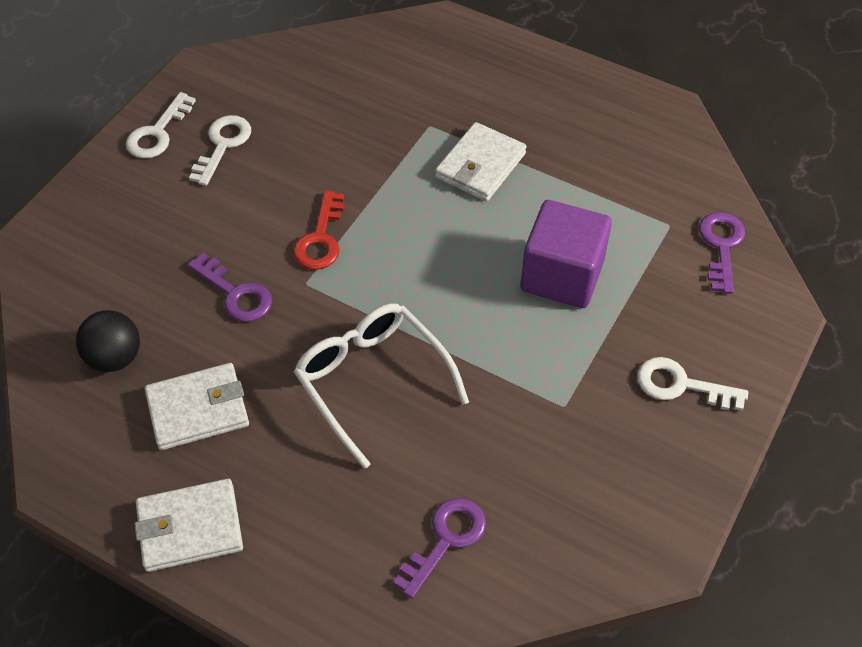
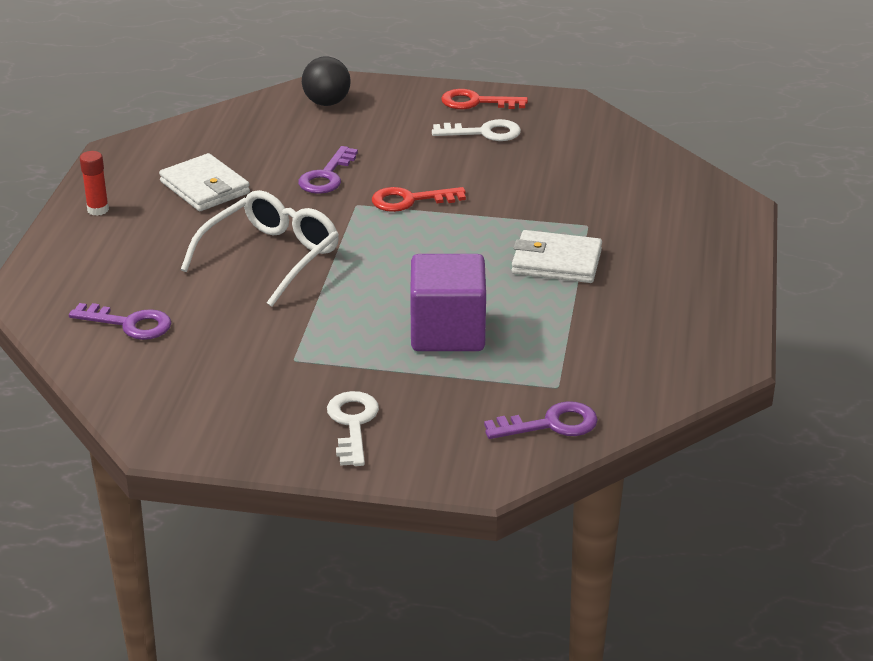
camera: 70 degrees right, 20 degrees down
(115, 358) = (236, 143): black ball -> black ball (327, 103)
(158, 133) = (476, 102): white key -> red key
(190, 528) = (98, 210): white wallet -> red glue stick

